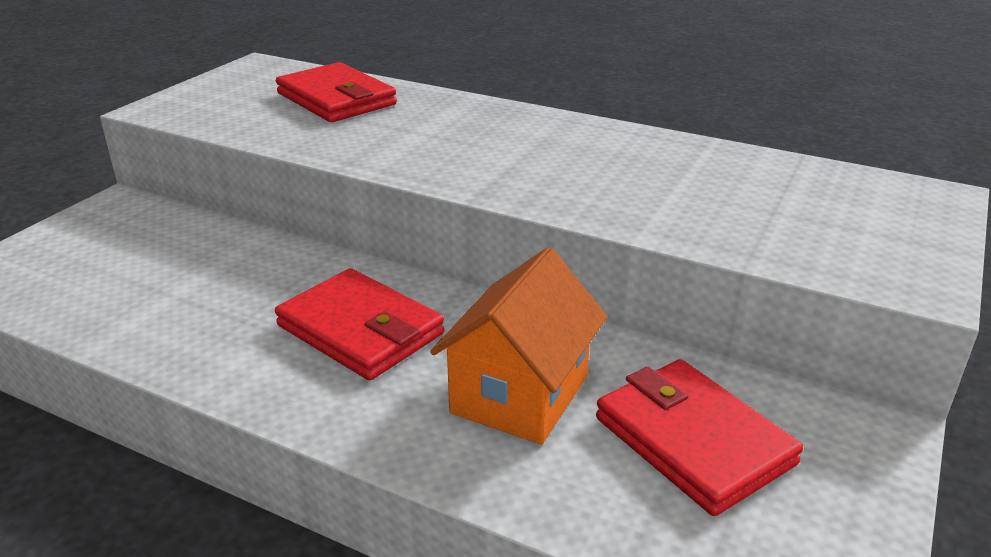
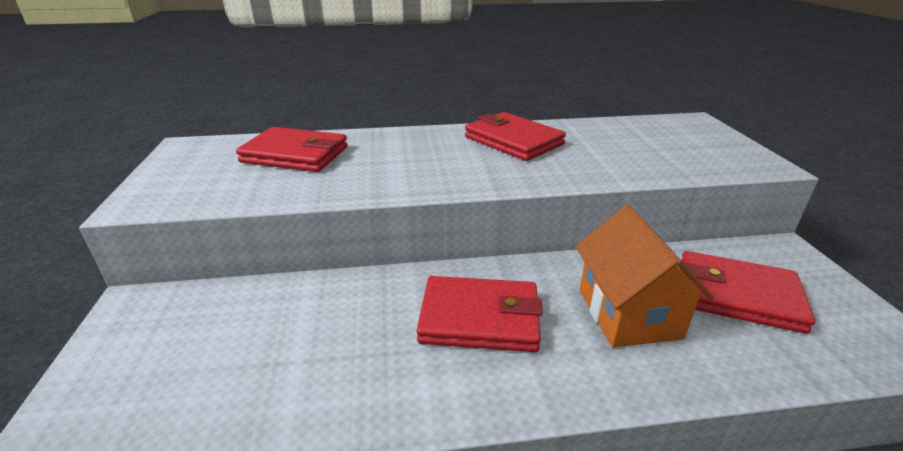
camera: 35 degrees left, 0 degrees up
(593, 148) = (513, 141): none -> red wallet

